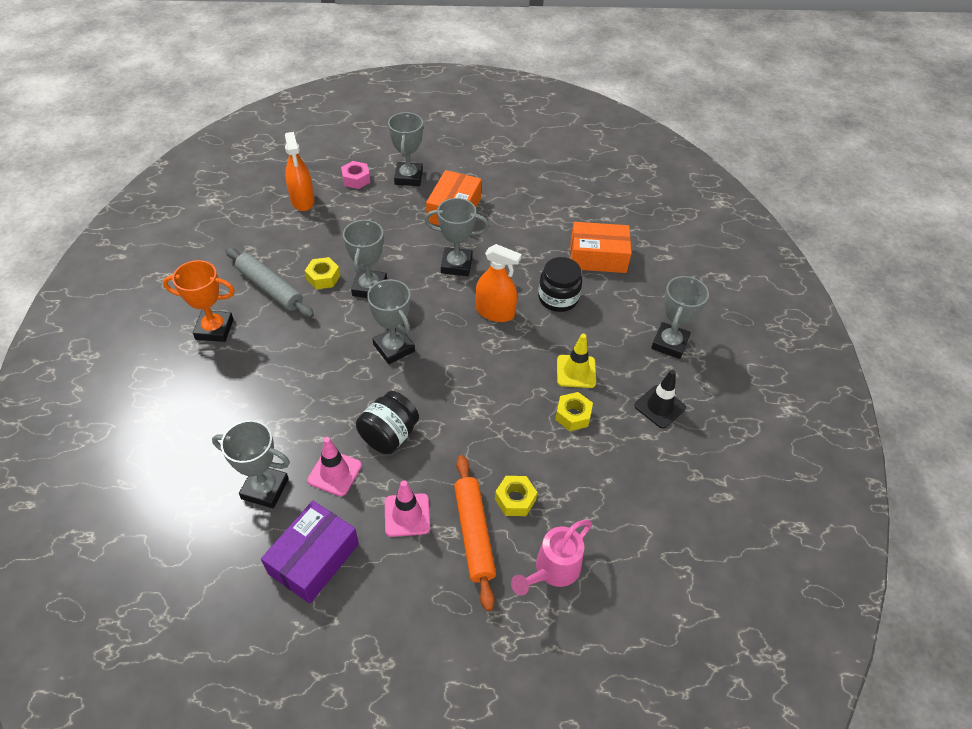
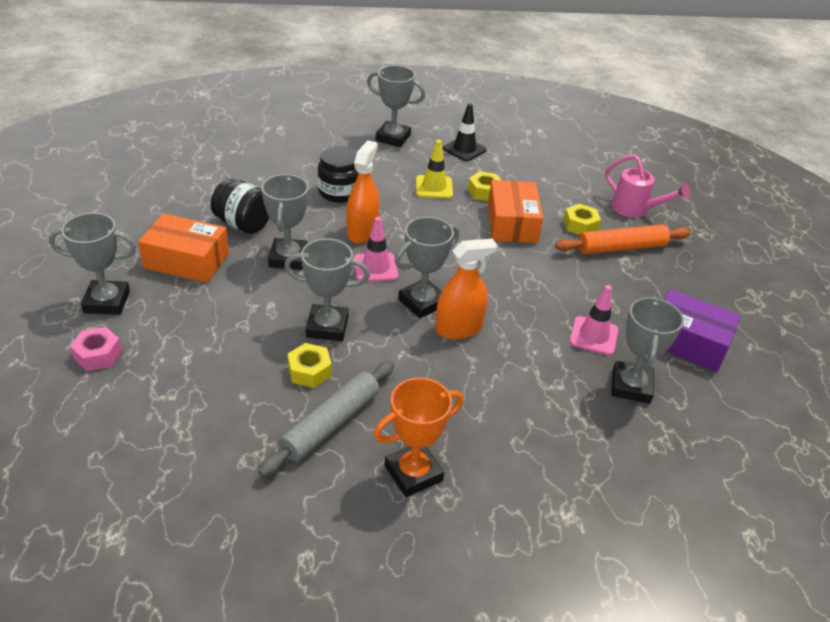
camera: 95 degrees left, 10 degrees down
(214, 329) = (413, 473): orange trophy -> orange trophy turned 60 degrees clockwise
(302, 200) = (138, 411): orange spray bottle -> orange spray bottle (458, 328)
(389, 435) = (538, 300): black jar -> black jar (243, 224)
(407, 515) = (619, 286): pink traffic cone -> pink traffic cone (375, 267)
(598, 257) = (278, 165): orange box -> orange box (512, 223)

